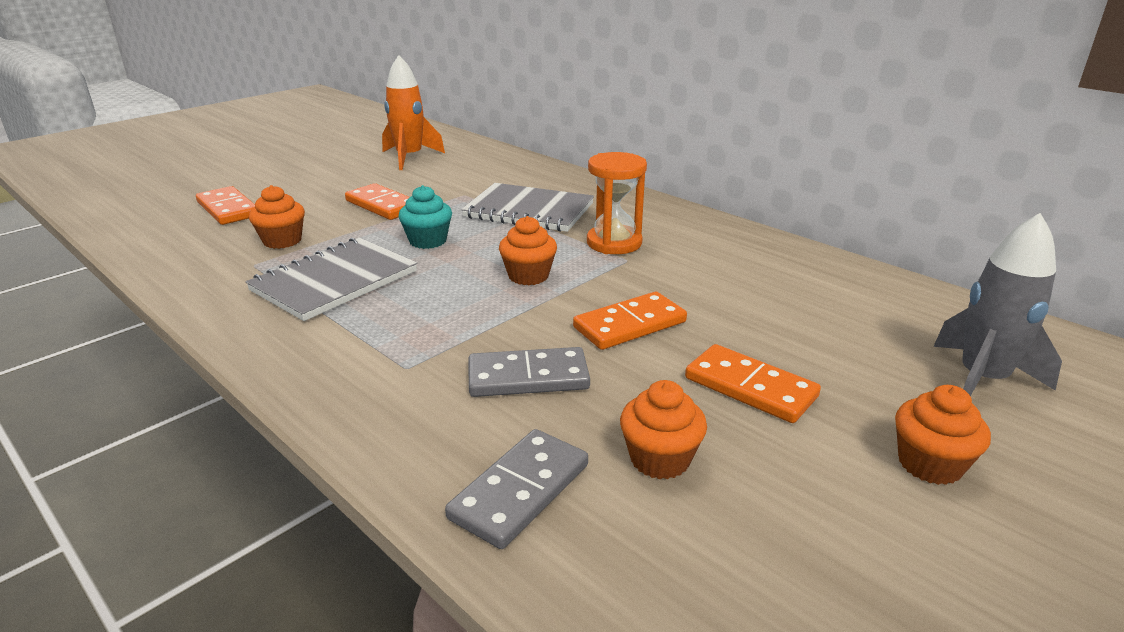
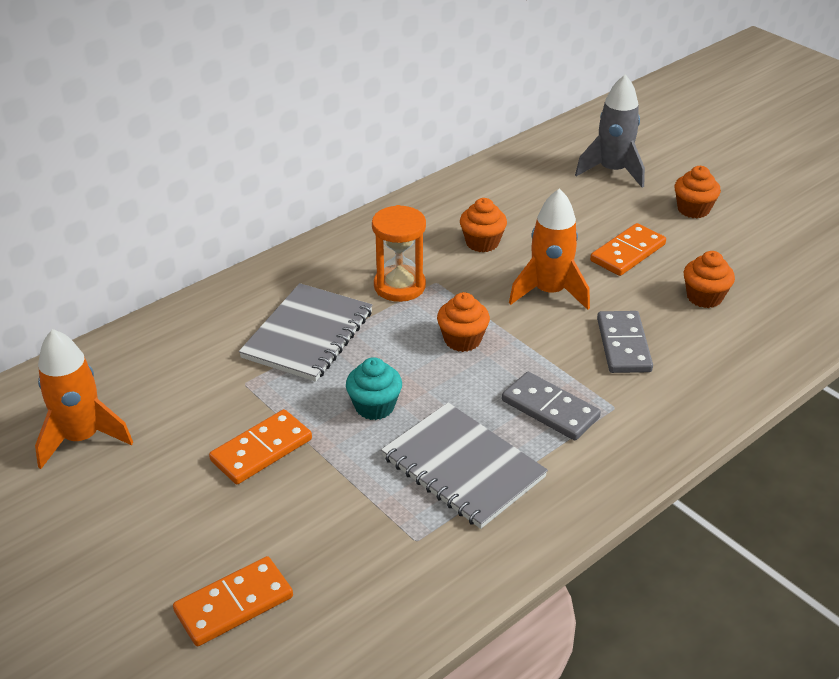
camera: 85 degrees left, 10 degrees up
(282, 241) = (354, 526): orange cupcake -> orange cupcake (482, 243)
(520, 491) = (742, 352): grey domino -> grey domino (550, 409)
(630, 325) = (549, 292): orange domino -> orange rocket

